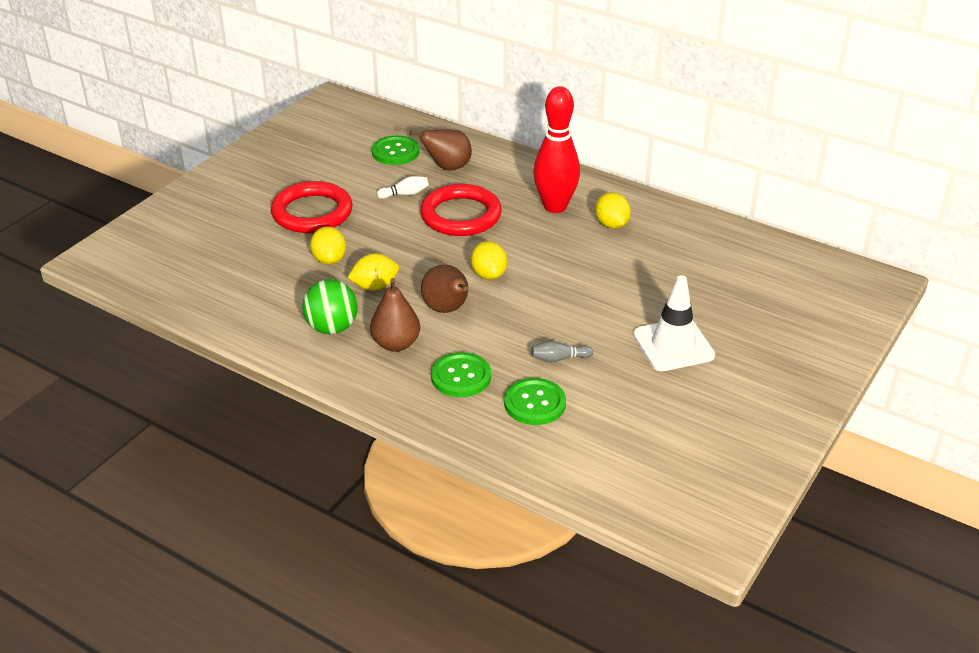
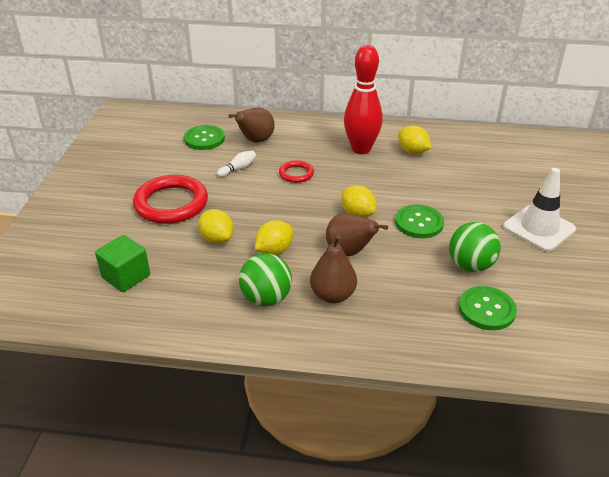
camera: 25 degrees left, 0 degrees up
(223, 270) = (126, 276): none -> green cube
(461, 215) = (296, 174): red ring -> red ring, size x0.51
(461, 376) = (409, 306): green button -> green button (419, 223)
(559, 359) = (470, 265): grey bowling pin -> green ball

